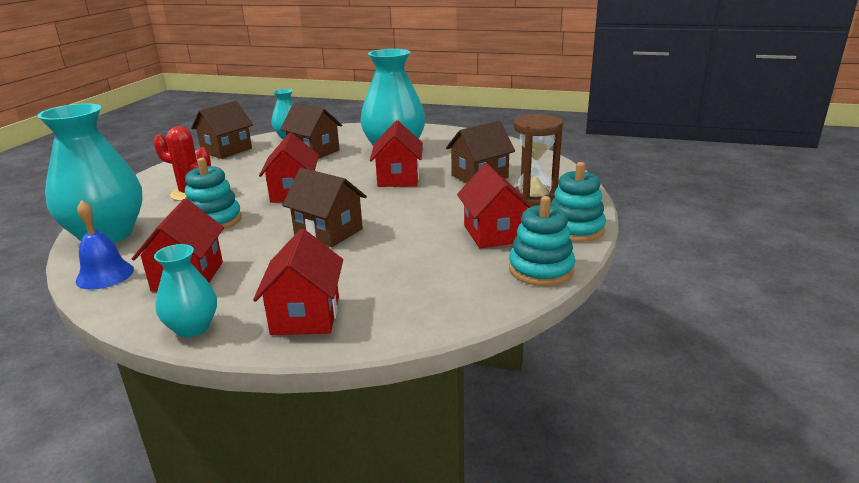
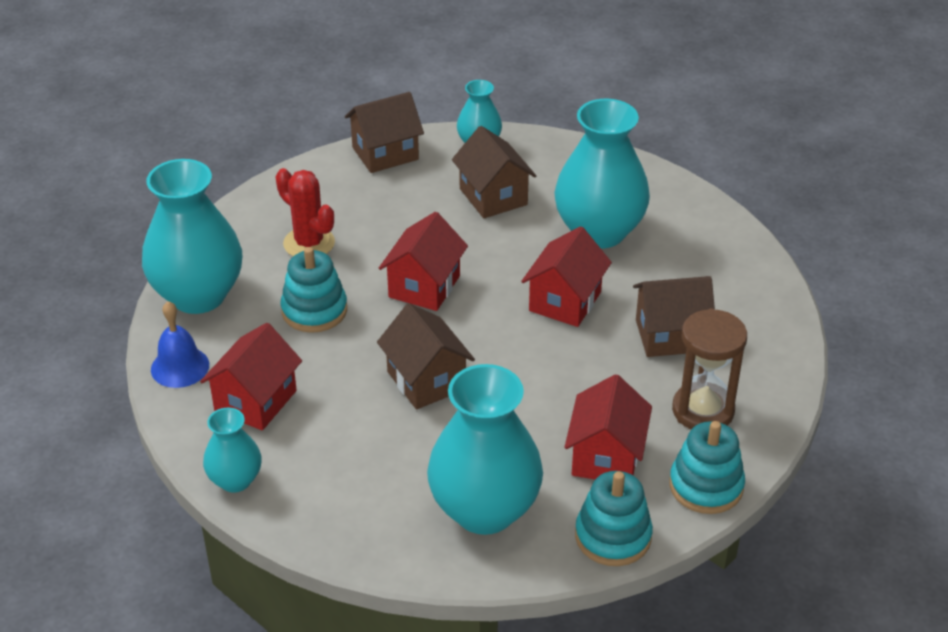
camera: 25 degrees right, 15 degrees up
(305, 315) = (341, 506): red house -> none
(431, 283) = (484, 510): none -> turquoise vase

